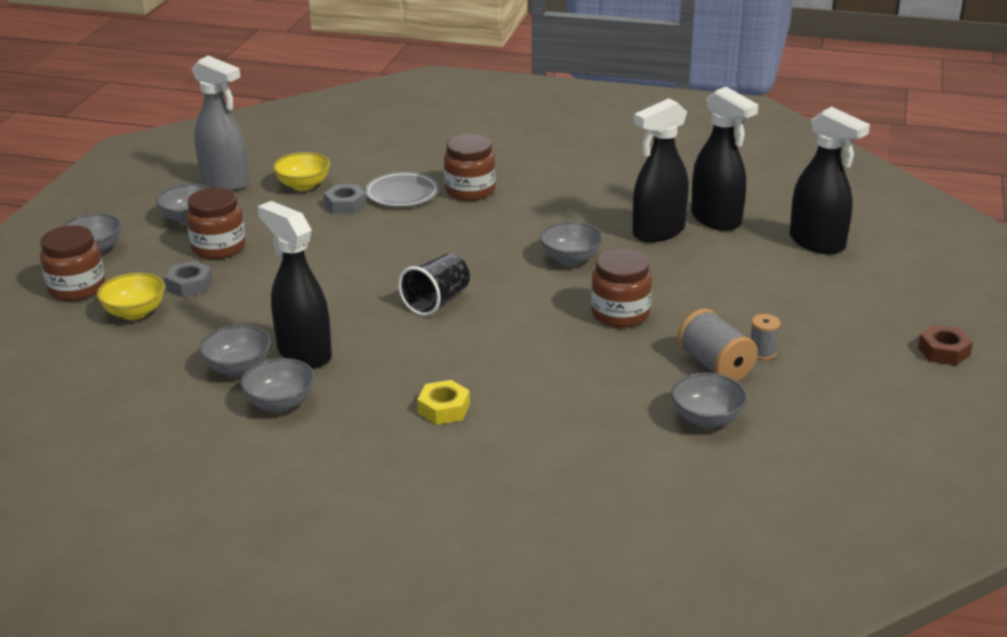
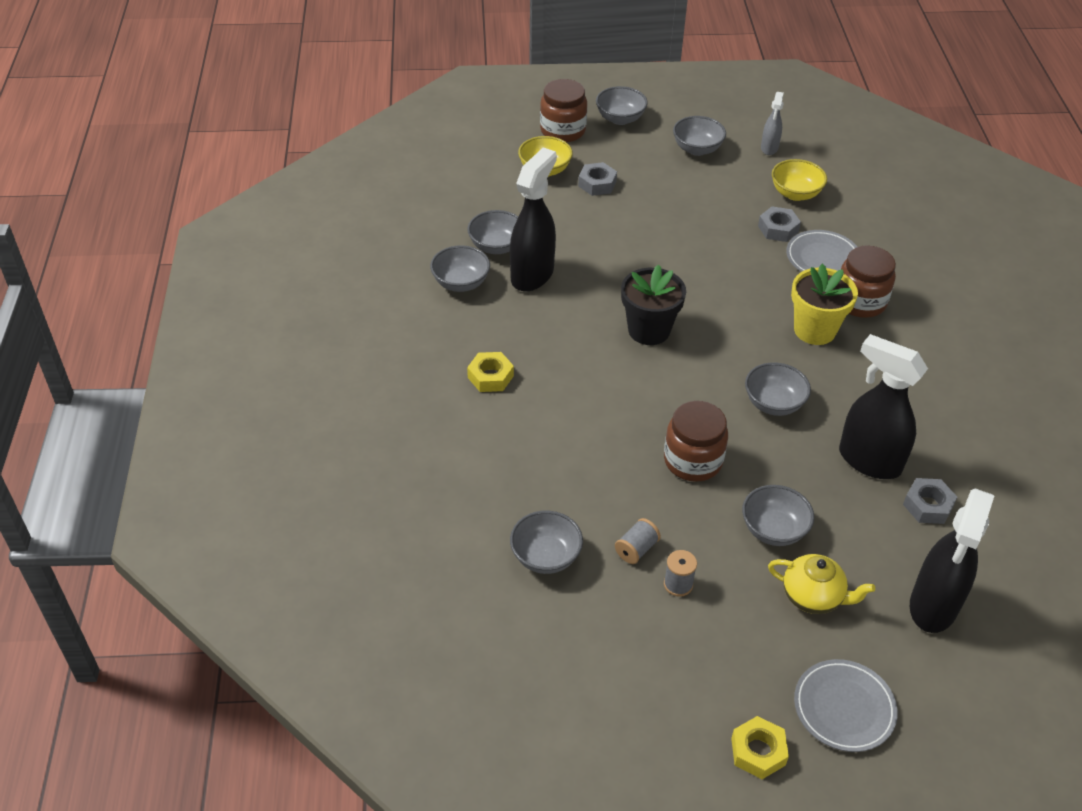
camera: 70 degrees right, 15 degrees up
(218, 247) = (661, 180): brown jar -> none
(225, 182) = (769, 148): grey spray bottle -> grey spray bottle, size x0.52
(436, 301) = (649, 330): black cup -> black flower pot
(491, 219) = (814, 330): none -> yellow flower pot
(715, 366) = (636, 549): grey spool -> grey spool, size x0.57
(716, 220) = (928, 505): black spray bottle -> grey nut
(717, 292) = (773, 530): none -> grey bowl
(794, 291) = (813, 597): none -> yellow teapot
(907, 303) = (844, 708): none -> grey plate
(943, 351) = (758, 751): brown nut -> yellow nut

